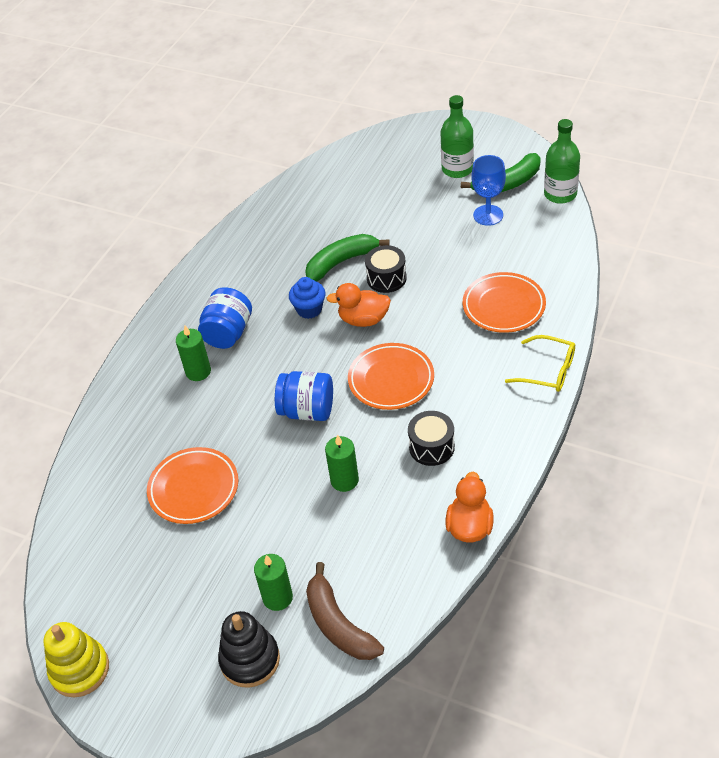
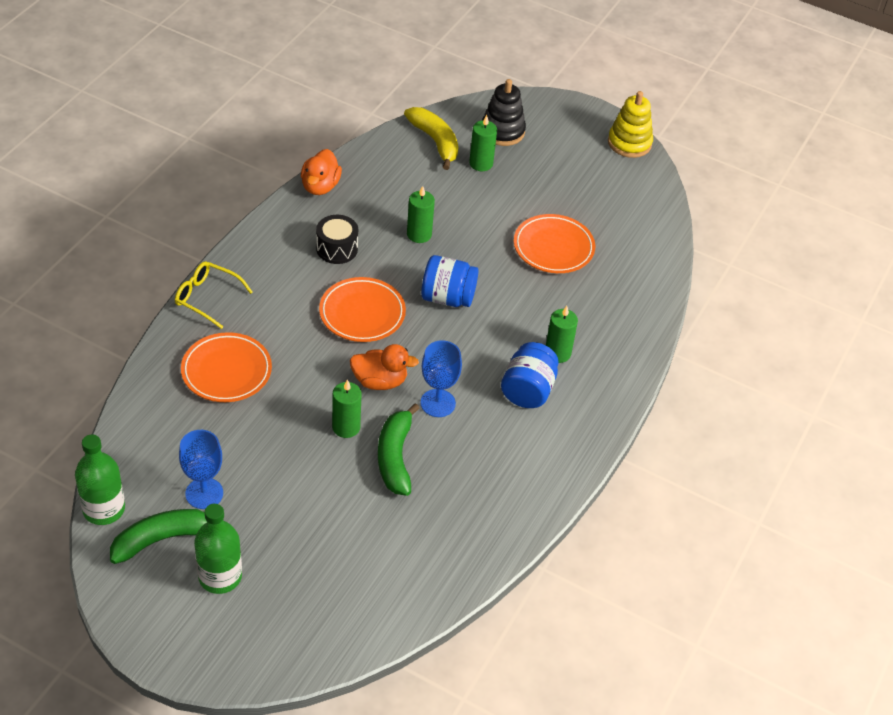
camera: 175 degrees right, 0 degrees up
(309, 309) = (438, 403): blue cupcake -> blue goblet
(339, 625) = (435, 141): brown banana -> yellow banana
(341, 262) = (395, 457): green banana -> green banana turned 120 degrees clockwise
(386, 278) = (346, 427): black drum -> green candle

